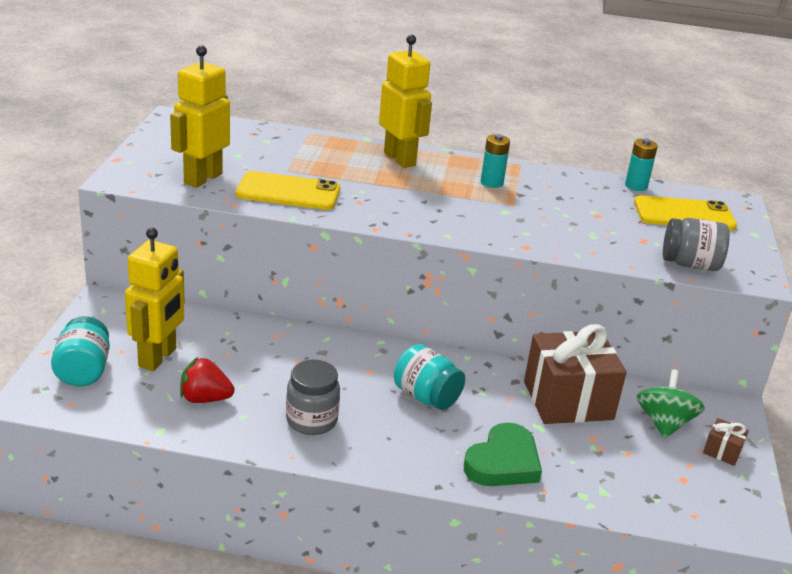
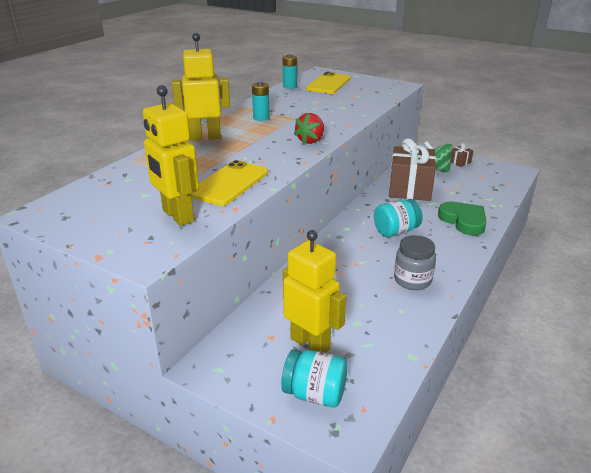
camera: 65 degrees left, 0 degrees up
(205, 399) = (375, 326): red strawberry -> red strawberry (310, 141)
(690, 264) = (383, 94): grey jar -> none

